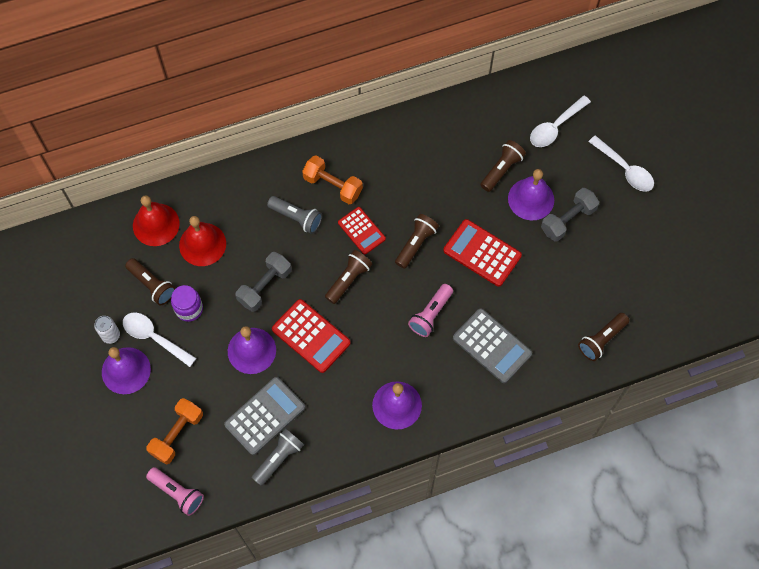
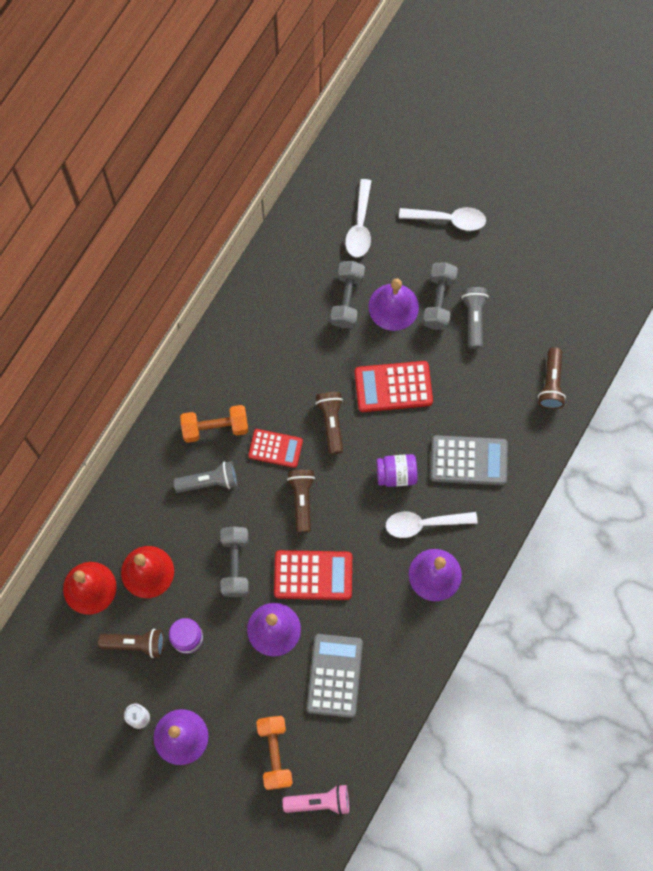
camera: 40 degrees left, 5 degrees up
(154, 337) = (179, 688): white spoon -> white spoon (424, 524)
(278, 458) = (378, 701): grey flashlight -> grey flashlight (474, 319)
(430, 314) = (396, 474): pink flashlight -> purple jar
(501, 170) = (347, 300): brown flashlight -> grey dumbbell

